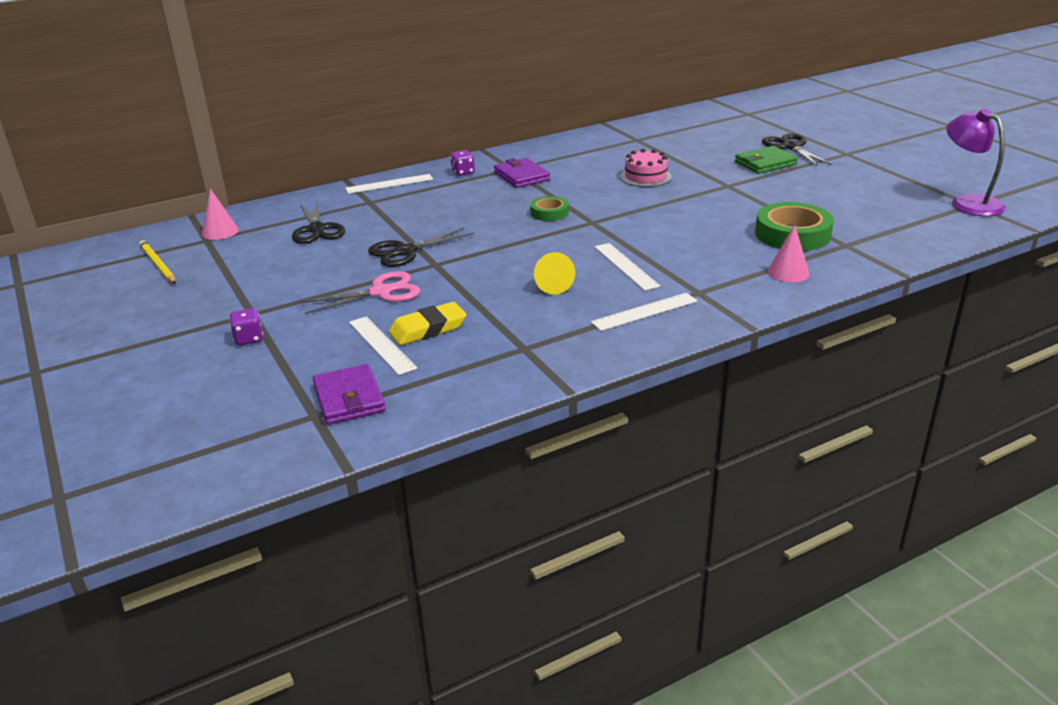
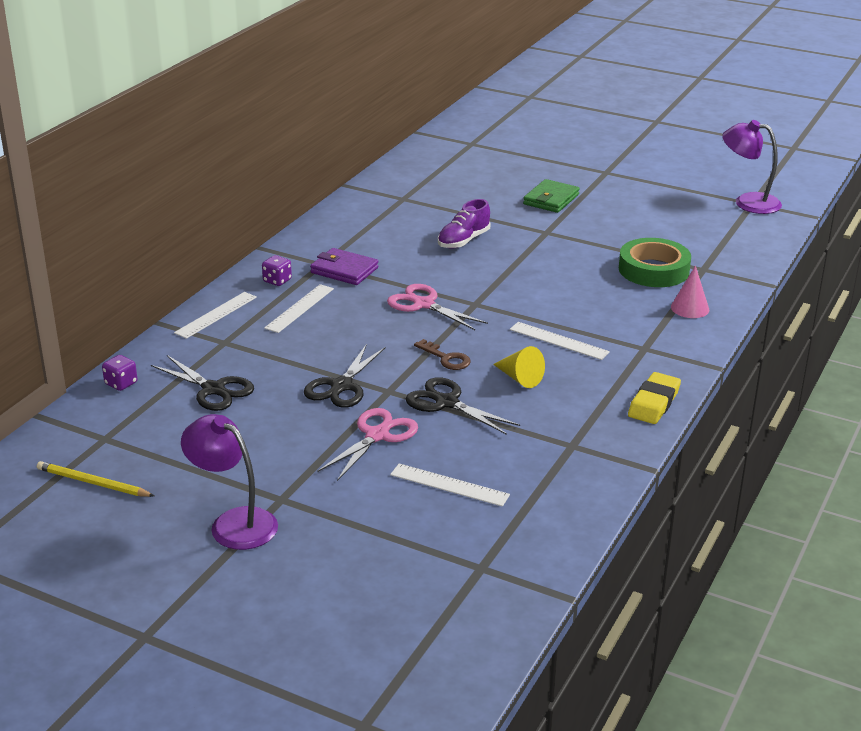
camera: 35 degrees left, 0 degrees up
(198, 318) = (233, 523): none -> purple lamp
(220, 231) = (105, 424): pink cone -> none
(249, 339) = (317, 524): purple dice -> purple dice (121, 384)
(349, 399) = (490, 542): purple wallet -> none
(428, 329) = (469, 456): yellow eraser -> yellow eraser (654, 403)
(512, 254) = (446, 358): none -> brown key
(549, 213) = (424, 304): green tape -> pink scissors
(644, 311) = (625, 379): white ruler -> white ruler (299, 308)
(645, 177) = (463, 241): pink cake -> purple shoe
(790, 147) = (552, 175): black scissors -> black scissors (446, 403)

